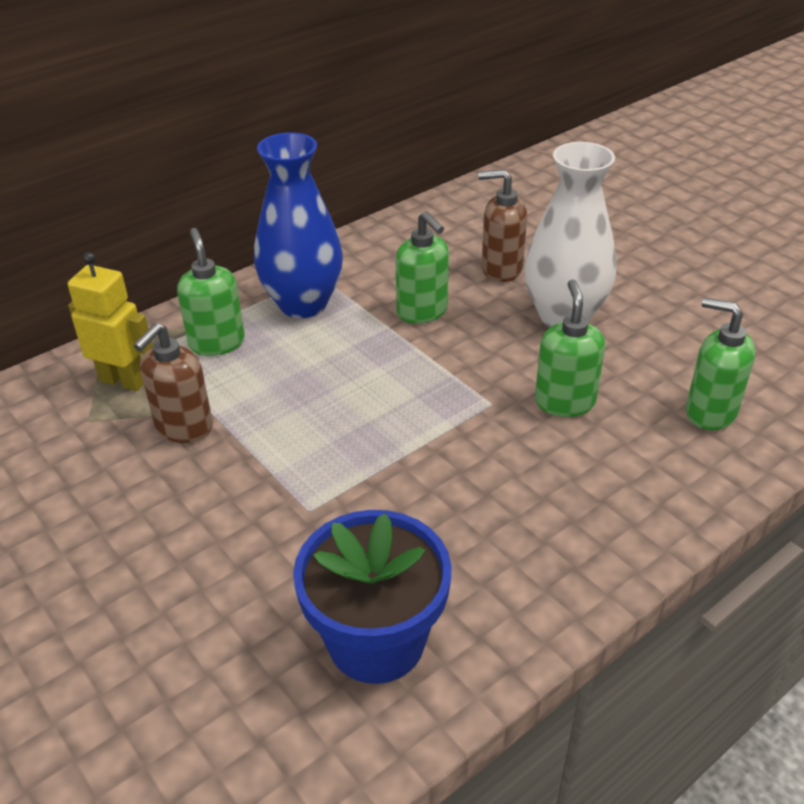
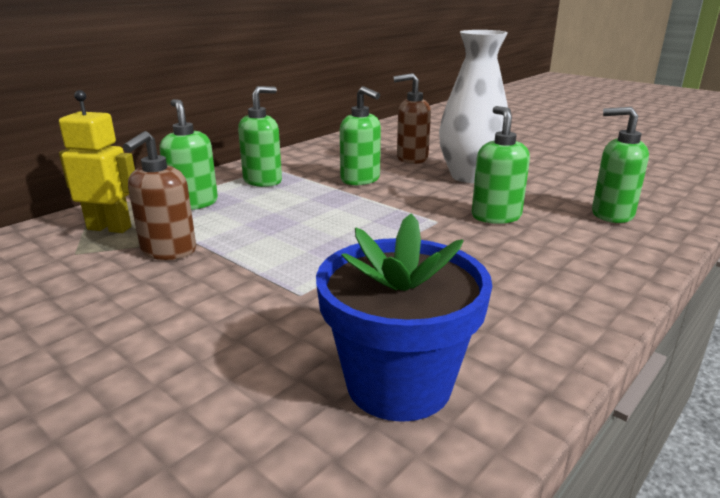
camera: 10 degrees left, 15 degrees down
(303, 304) = (263, 181): blue vase -> green soap dispenser

